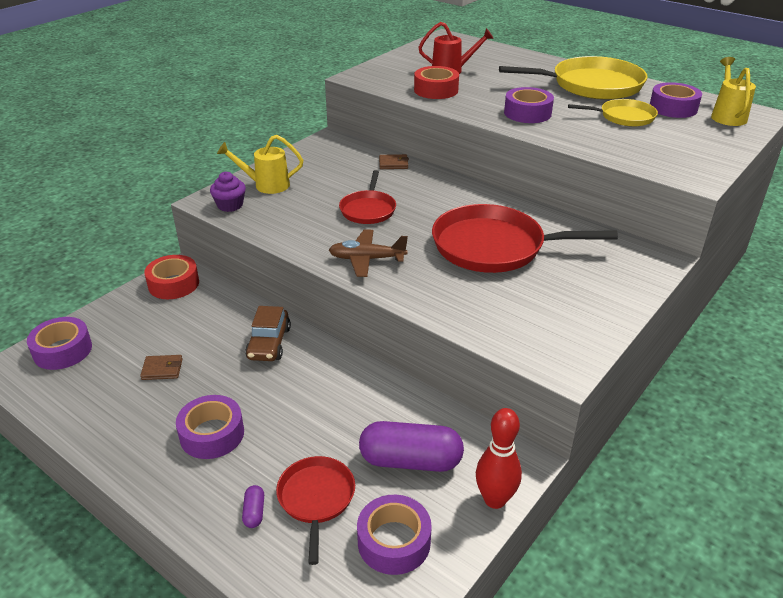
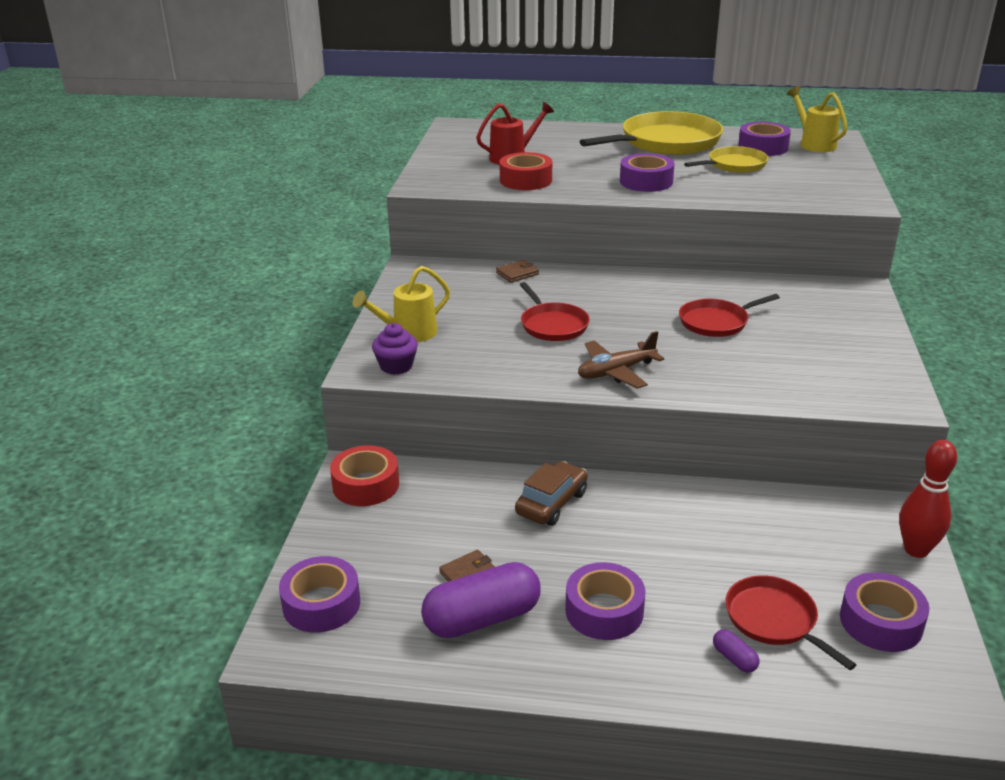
camera: 30 degrees left, 5 degrees down
(269, 343) = (551, 503): brown car -> brown car turned 120 degrees counterclockwise
(410, 461) = (813, 550): purple capsule -> purple capsule (482, 618)
(494, 246) = (716, 322): red pan -> red pan, size x0.55

